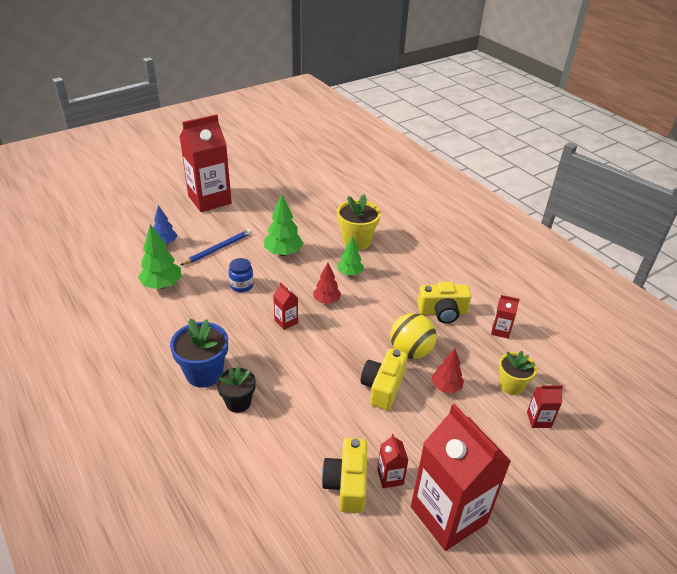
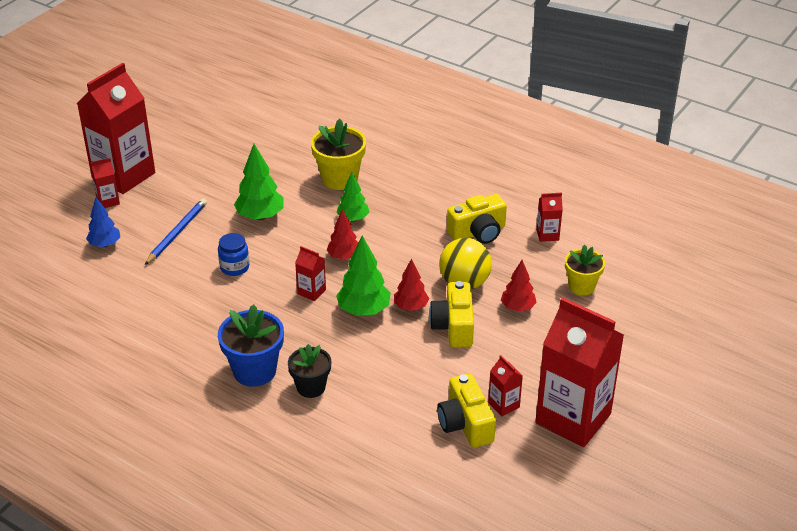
camera: 20 degrees left, 0 degrees up
(162, 285) = (138, 294): green tree -> green tree (364, 310)
(356, 358) = (411, 307): none -> red tree
(538, 420) = (621, 310): red carton -> red carton (108, 201)

